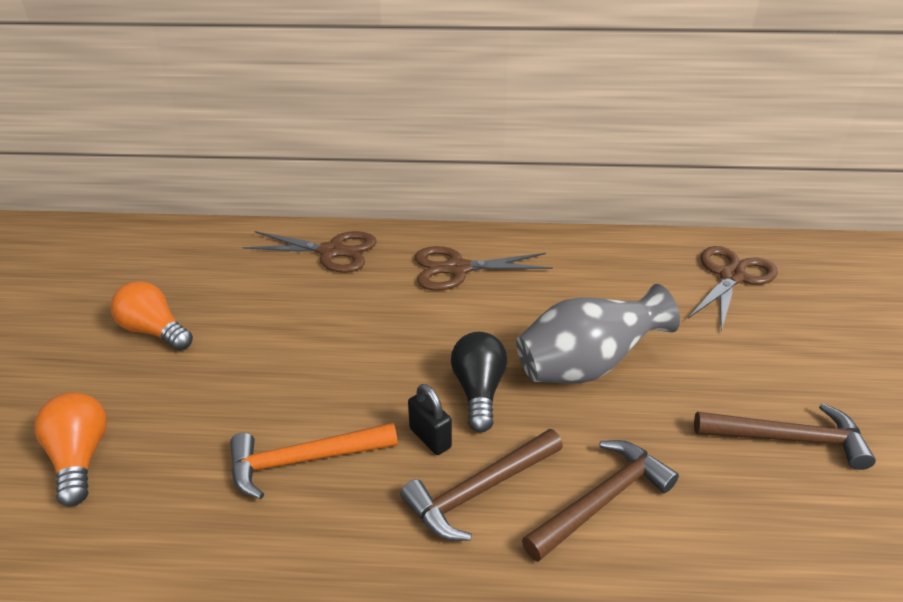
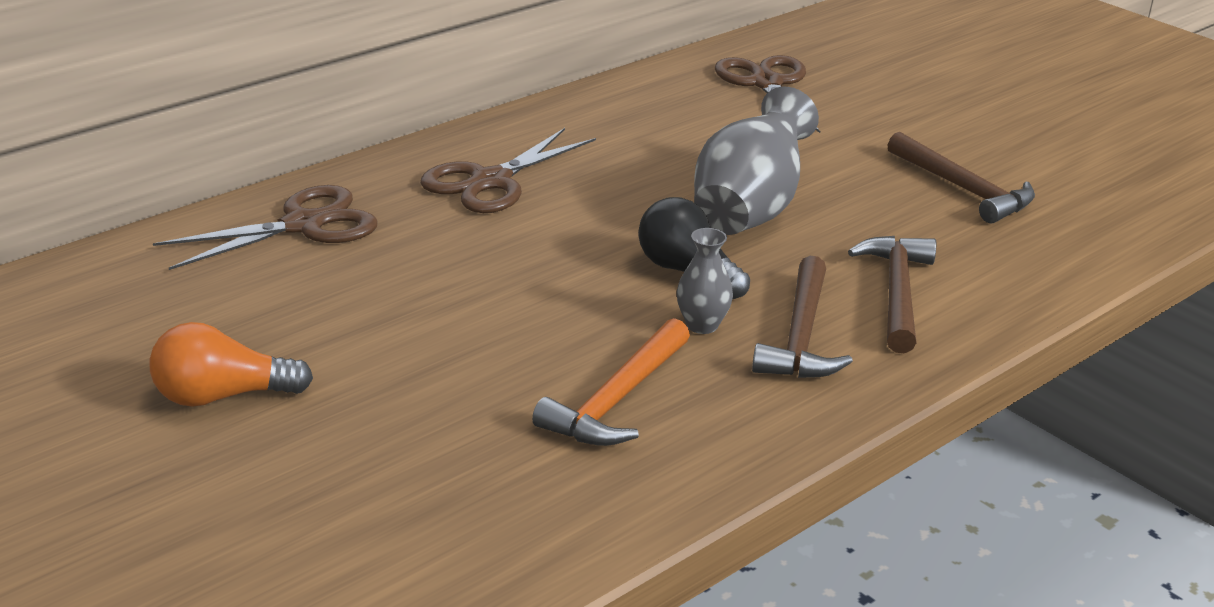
camera: 45 degrees left, 5 degrees down
(81, 457) = (374, 527): orange light bulb -> none
(430, 438) = (702, 325): black padlock -> grey vase
(787, 439) = (963, 189): brown hammer -> brown hammer turned 90 degrees clockwise

